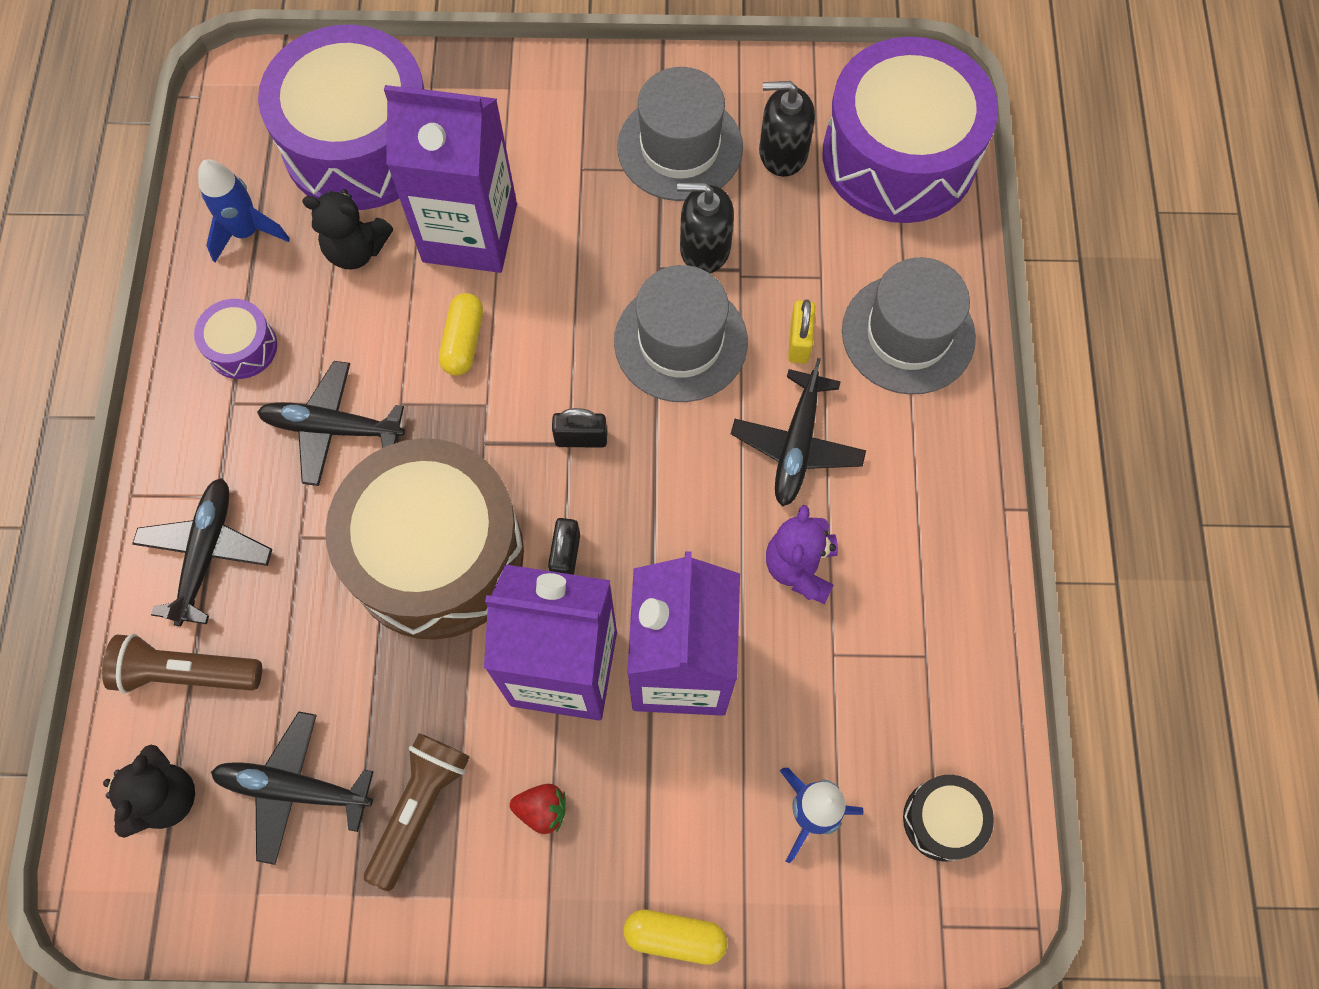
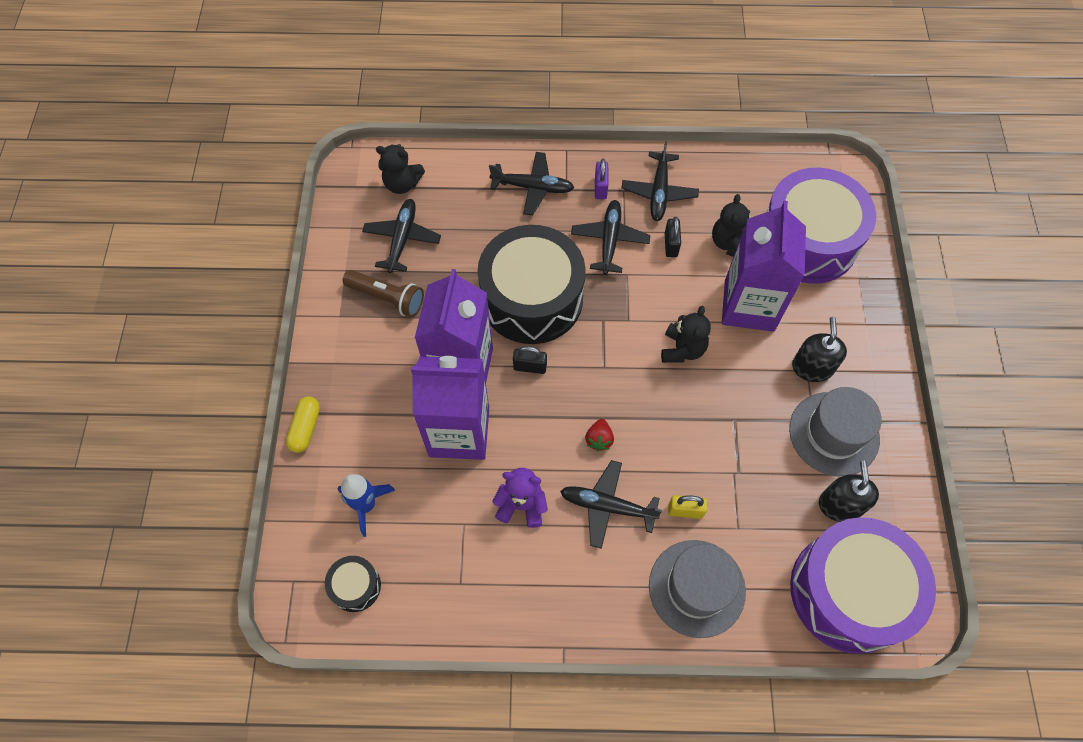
camera: 90 degrees right, 5 degrees down
(187, 672) = (466, 186): brown flashlight -> none
(222, 439) = (600, 188): none -> purple padlock
(242, 347) = (659, 192): purple drum -> black plane
(247, 232) = (736, 187): blue rocket -> none
(436, 554) = (532, 298): brown drum -> black drum
(463, 341) = (670, 305): yellow capsule -> none
(542, 330) = (682, 349): none -> black teddy bear
(542, 810) = (381, 358): red strawberry -> red strawberry (599, 439)
(581, 438) = (607, 374): black padlock -> black padlock (671, 245)
(680, 341) = (679, 433): grey hat -> none
(704, 248) = (753, 449): black soap dispenser -> black soap dispenser (812, 367)

